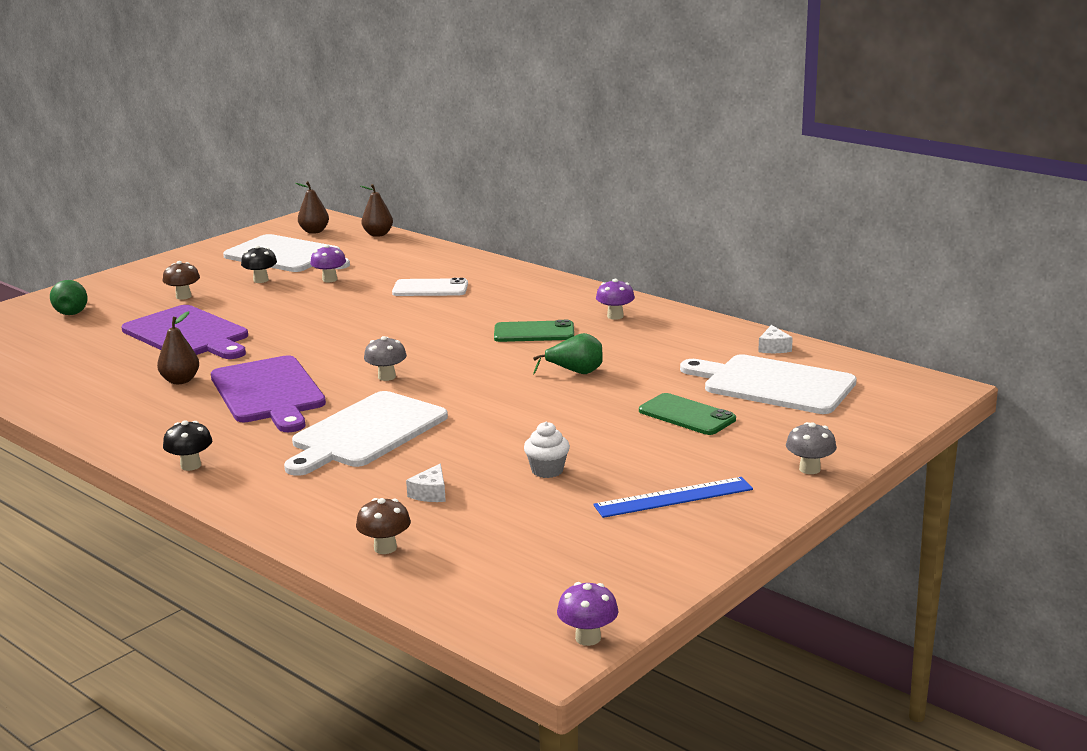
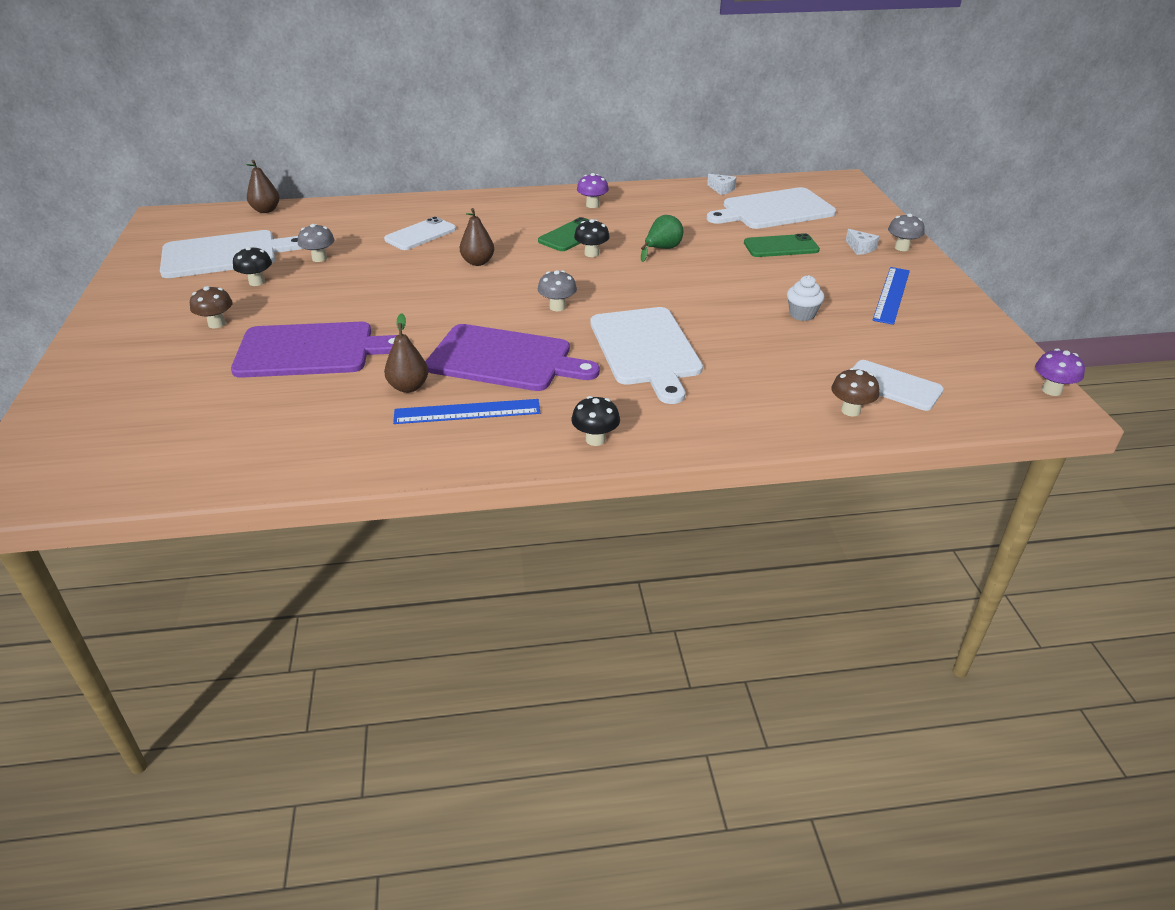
camera: 50 degrees left, 15 degrees up
(73, 311) = (129, 384): green pear -> none
(171, 411) = (467, 412): none -> blue ruler
(314, 231) = (198, 227): brown pear -> brown pear (478, 262)
(329, 279) = (319, 258): purple mushroom -> grey mushroom
(430, 493) = (783, 364): white cheese -> white cheese (860, 248)
(465, 553) = (892, 386): none -> white phone
(512, 352) = (591, 253): none -> black mushroom

